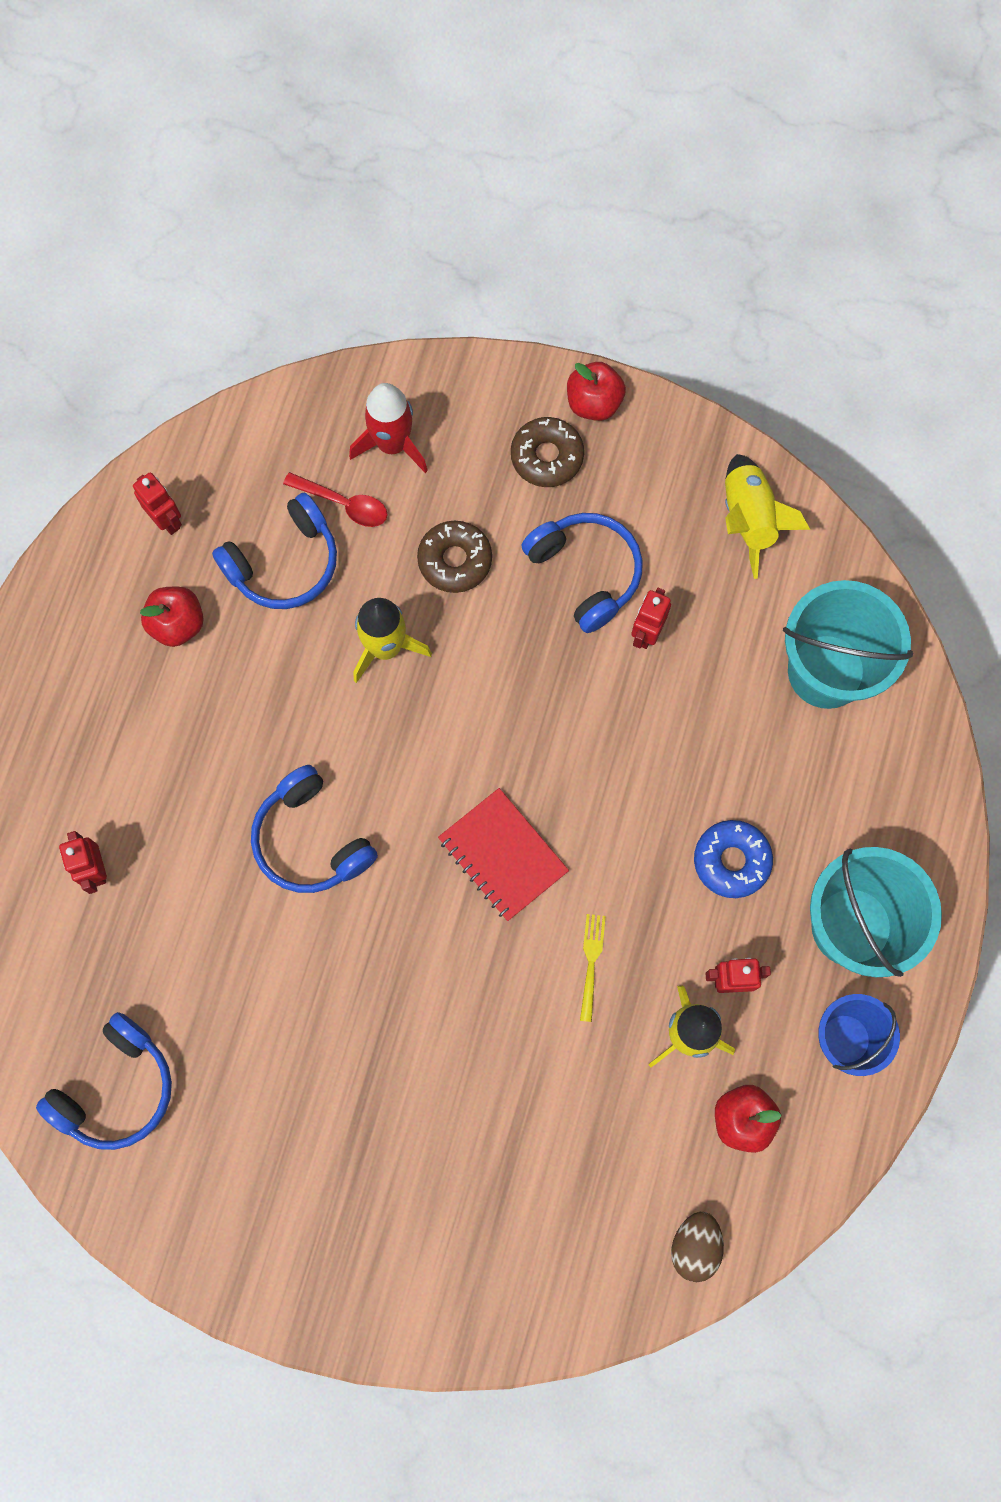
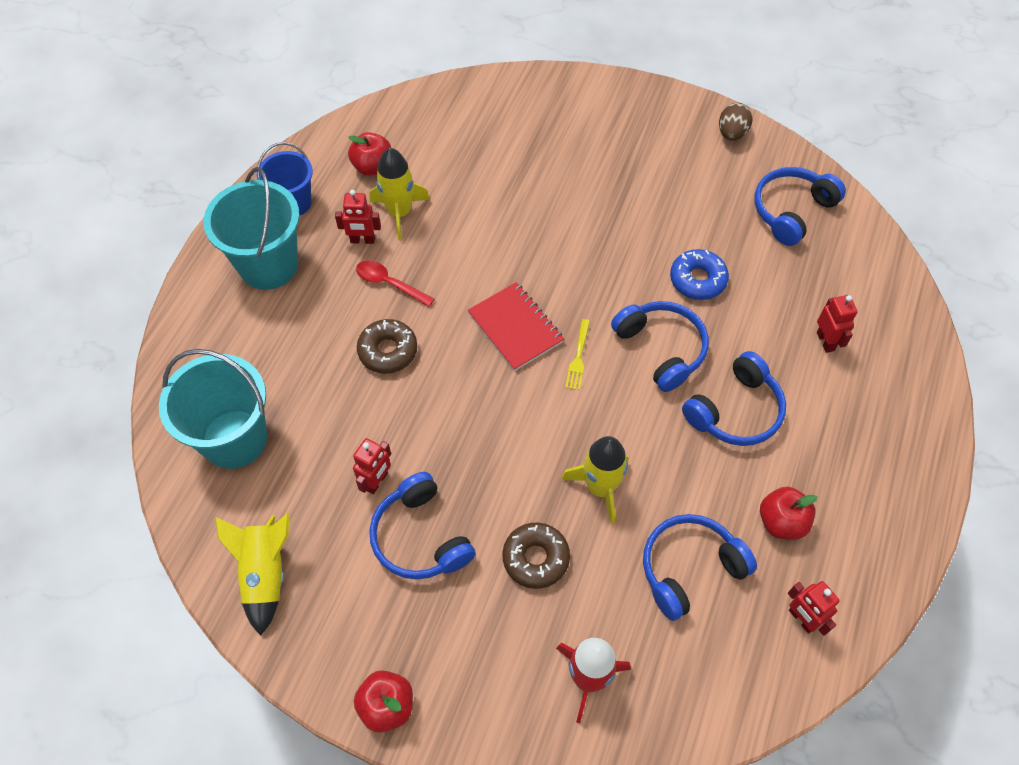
camera: 175 degrees left, 15 degrees down
(221, 759) = (735, 411): none -> blue headphones
(343, 504) = (636, 621): red spoon -> red spoon (389, 283)
(547, 457) = (440, 652): brown donut -> brown donut (388, 351)
(591, 962) = (459, 257): yellow fork -> yellow fork (578, 357)
(694, 1246) = (417, 110): brown egg -> brown egg (732, 133)
(731, 861) = (345, 311): blue donut -> blue donut (697, 280)

